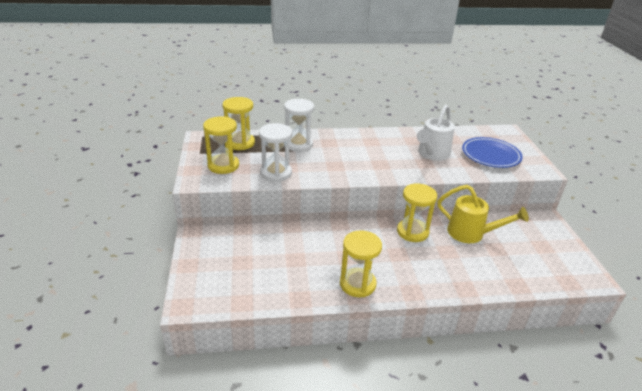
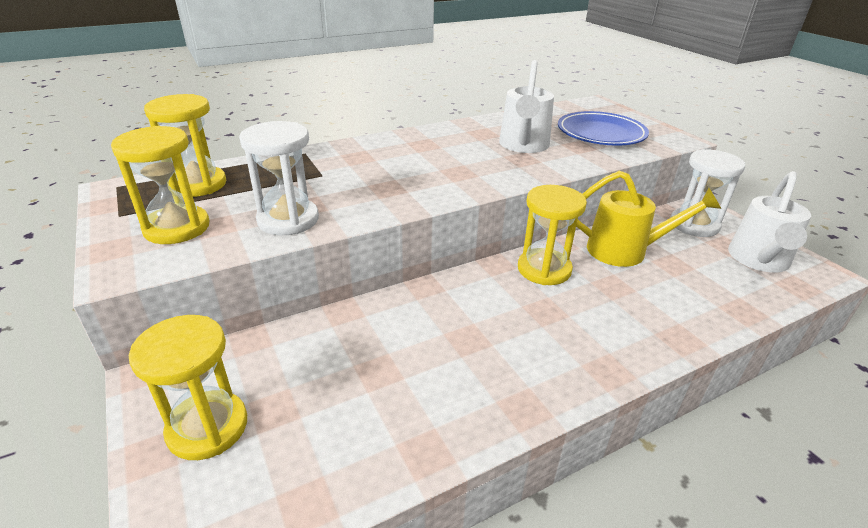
camera: 20 degrees left, 0 degrees up
(298, 144) = (307, 168): white hourglass -> white hourglass (694, 225)
(357, 284) = (513, 385): yellow hourglass -> yellow hourglass (207, 427)
(556, 261) = (758, 260): none -> white watering can

